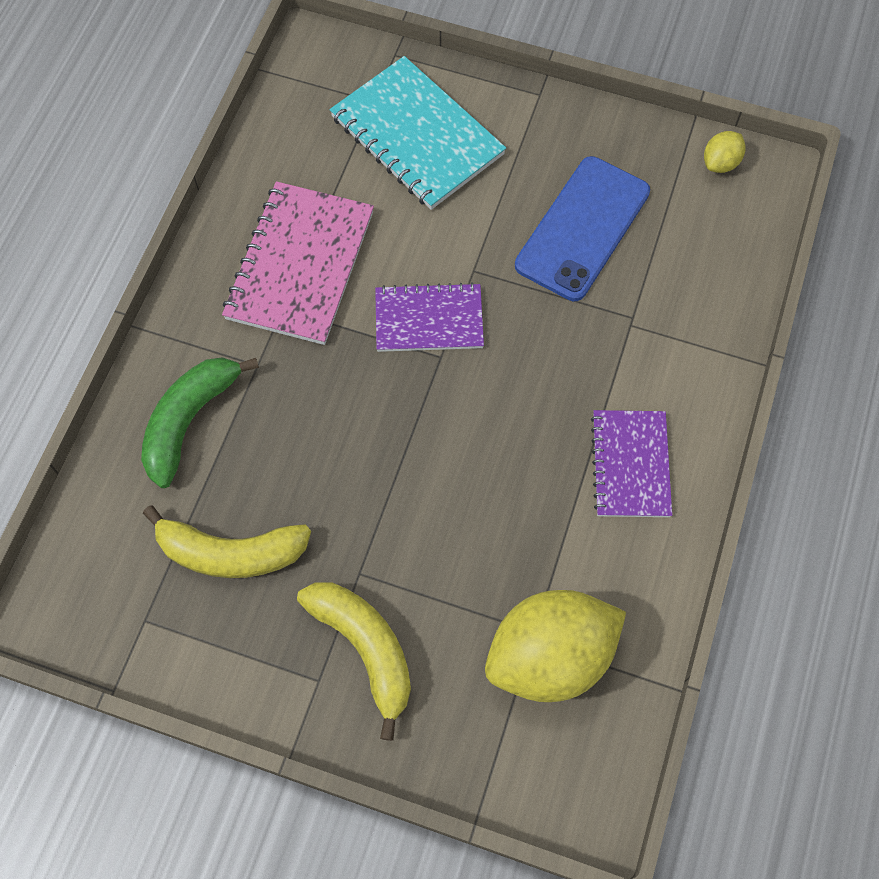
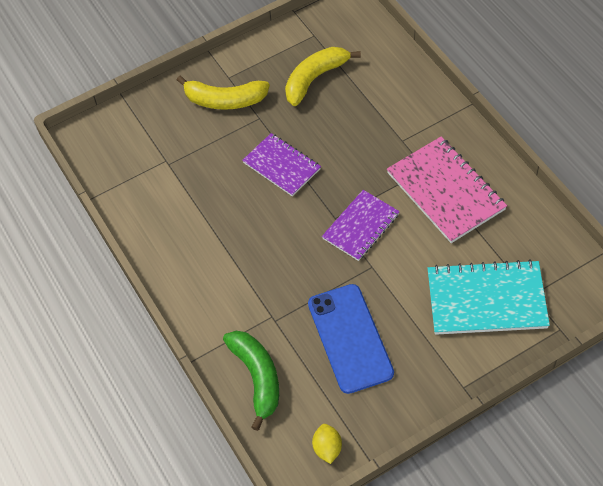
camera: 135 degrees right, 10 degrees down
(190, 421) = (396, 98): green banana -> green banana (257, 378)
(550, 656) = (153, 162): yellow lemon -> none
(630, 465) = (201, 257): purple notebook -> purple notebook (281, 166)

